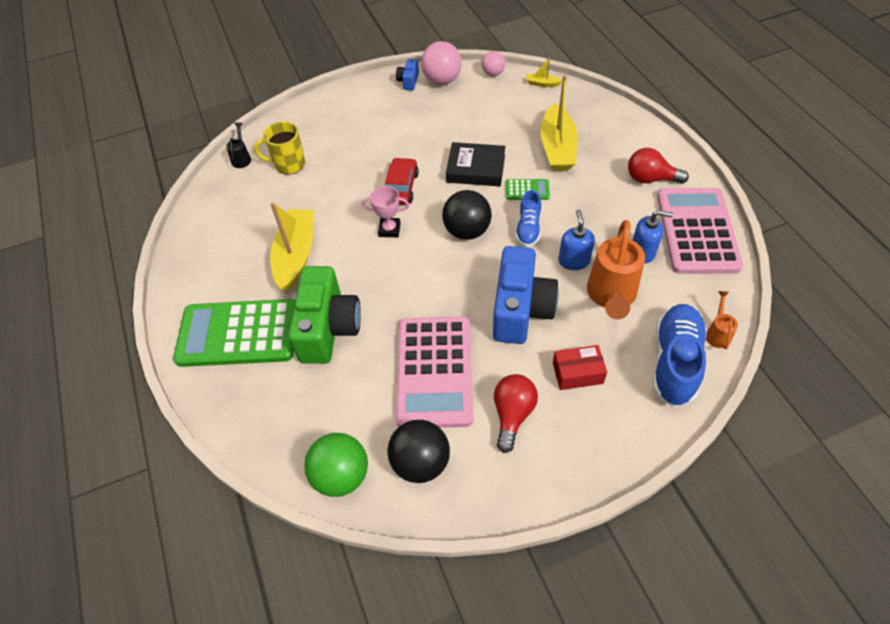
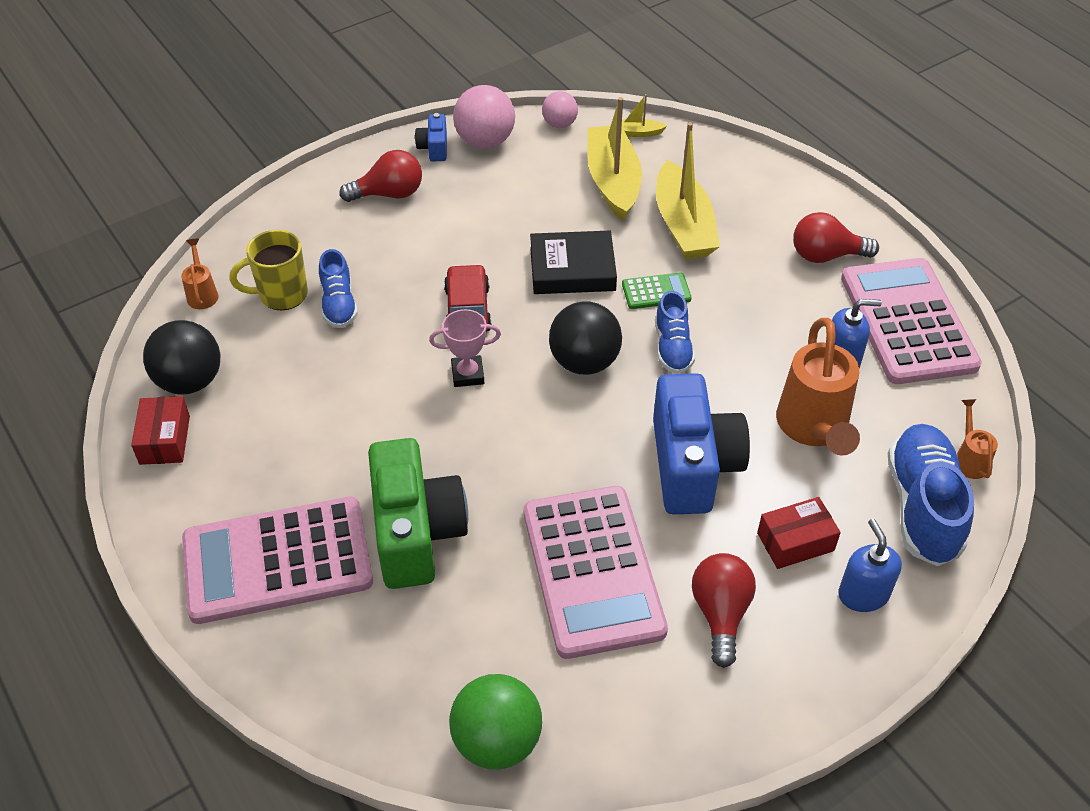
camera: 15 degrees left, 5 degrees down
(193, 247) = (165, 440): none -> red box
(238, 334) = (277, 561): green calculator -> pink calculator
(242, 158) = (202, 293): black watering can -> orange watering can
(296, 255) = (334, 431): yellow boat -> yellow boat (613, 181)
(322, 174) = (339, 304): none -> blue shoe
(372, 108) = (389, 194): none -> red light bulb
(420, 462) = (608, 702): black ball -> black ball (190, 381)
(574, 261) = (749, 385): blue soap dispenser -> blue soap dispenser (863, 594)

